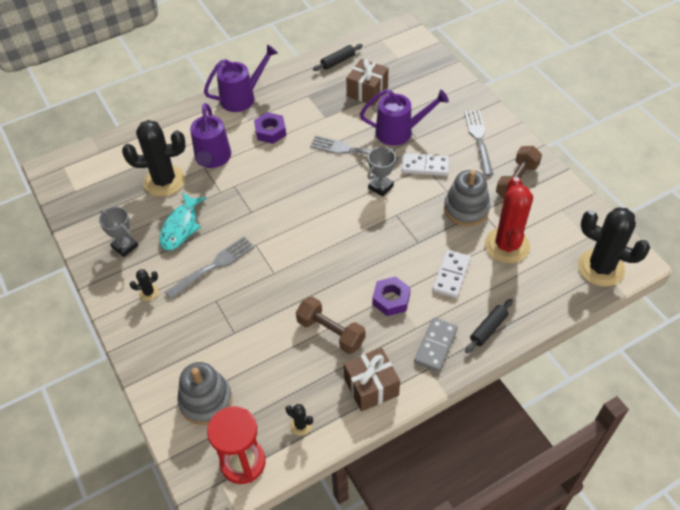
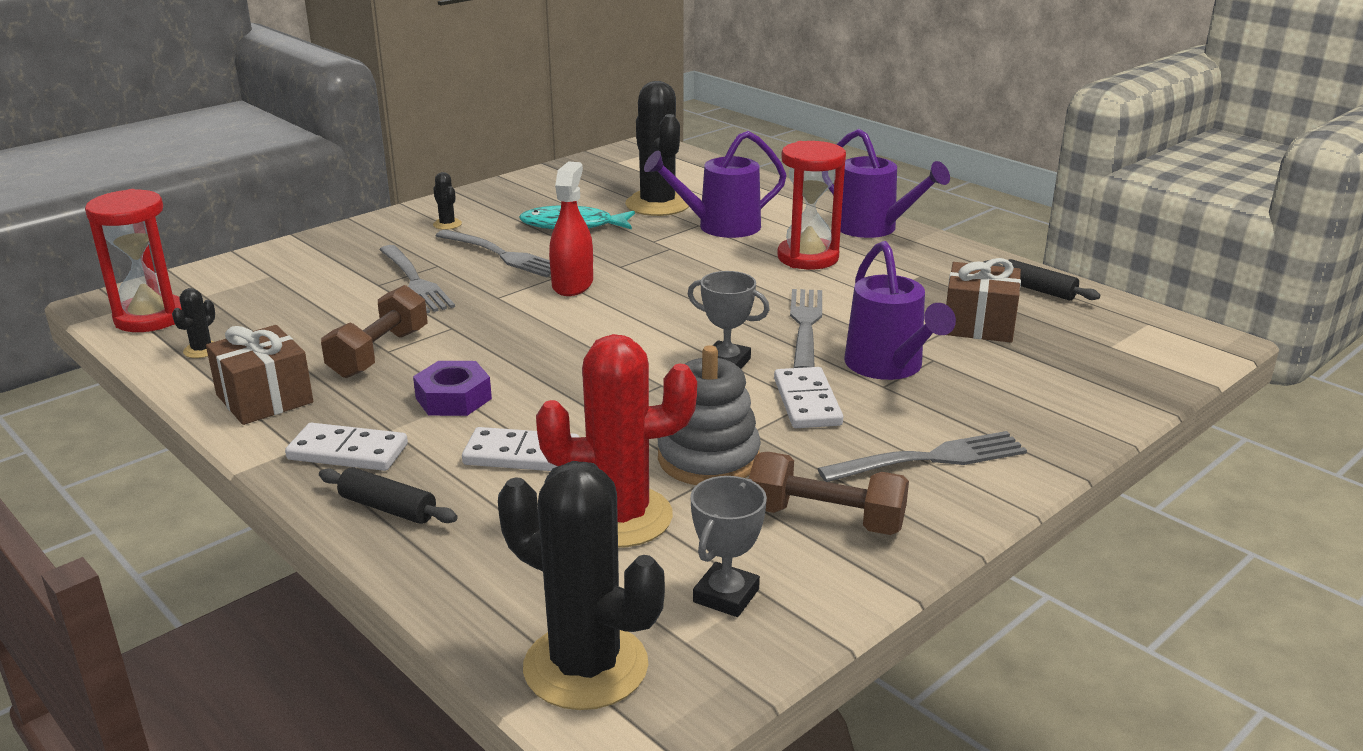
camera: 75 degrees right, 25 degrees down
(125, 246) = (527, 200): grey trophy -> grey trophy (726, 595)
(206, 401) = (260, 282): grey stacking toy -> none
(237, 313) = (414, 281): none -> grey fork
(269, 236) = (572, 284): none -> red spray bottle
(270, 131) = (808, 258): purple nut -> red hourglass
(436, 346) = (347, 452): grey domino -> white domino
(600, 268) = (585, 667): black cactus -> black cactus turned 75 degrees counterclockwise

